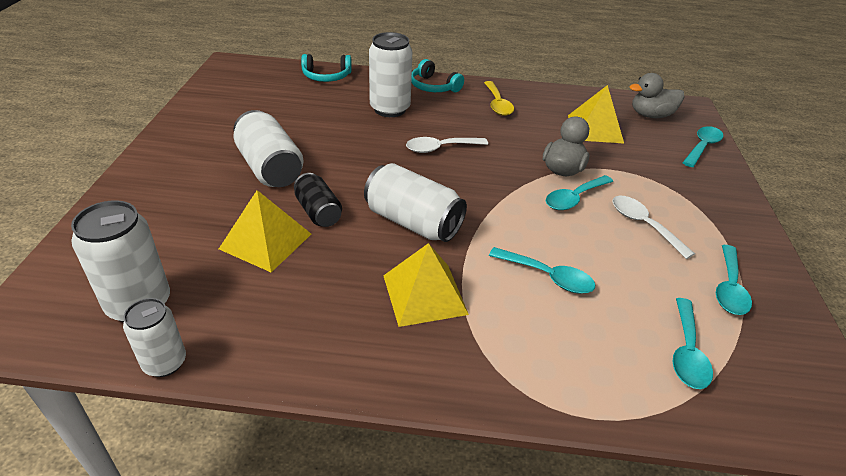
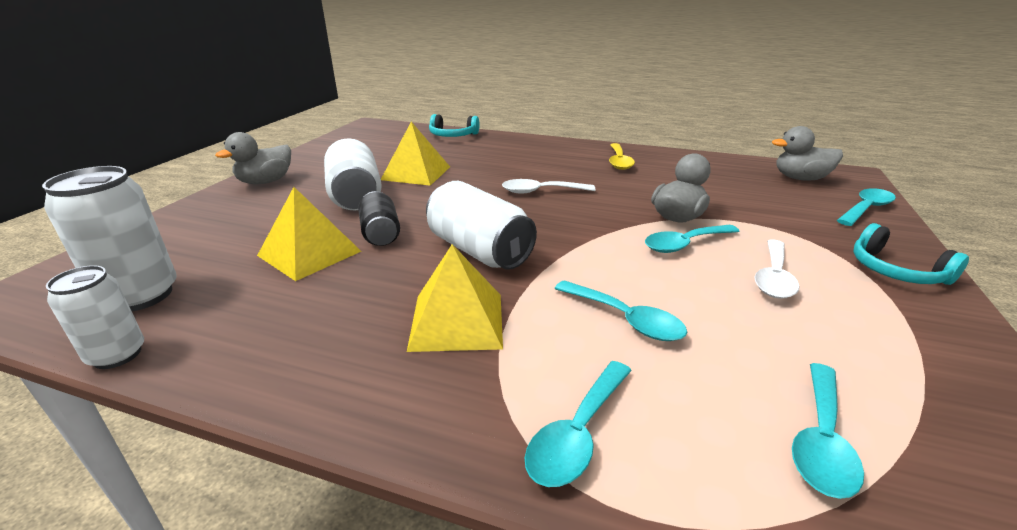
camera: 15 degrees right, 10 degrees down
(167, 157) = (265, 182): none -> grey duck
(390, 109) = (502, 160): white can -> none
(433, 86) = (555, 146): turquoise headphones -> turquoise headphones (895, 271)
(595, 129) = (727, 186): yellow pyramid -> yellow pyramid (416, 173)
(643, 225) = (773, 277): white spoon -> white spoon turned 135 degrees counterclockwise
(729, 288) = (899, 361): turquoise spoon -> turquoise spoon (577, 433)

